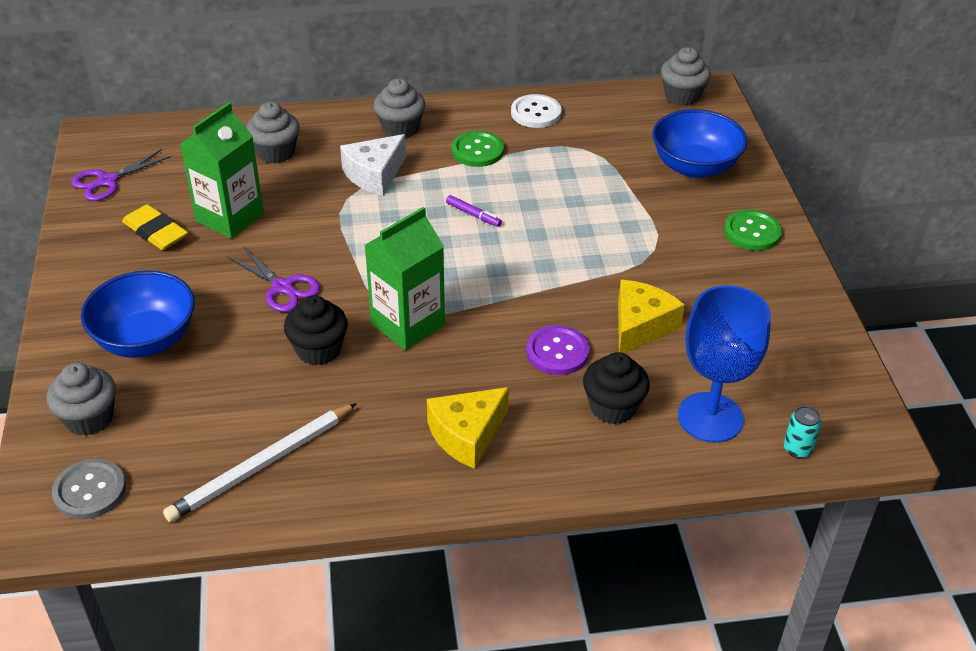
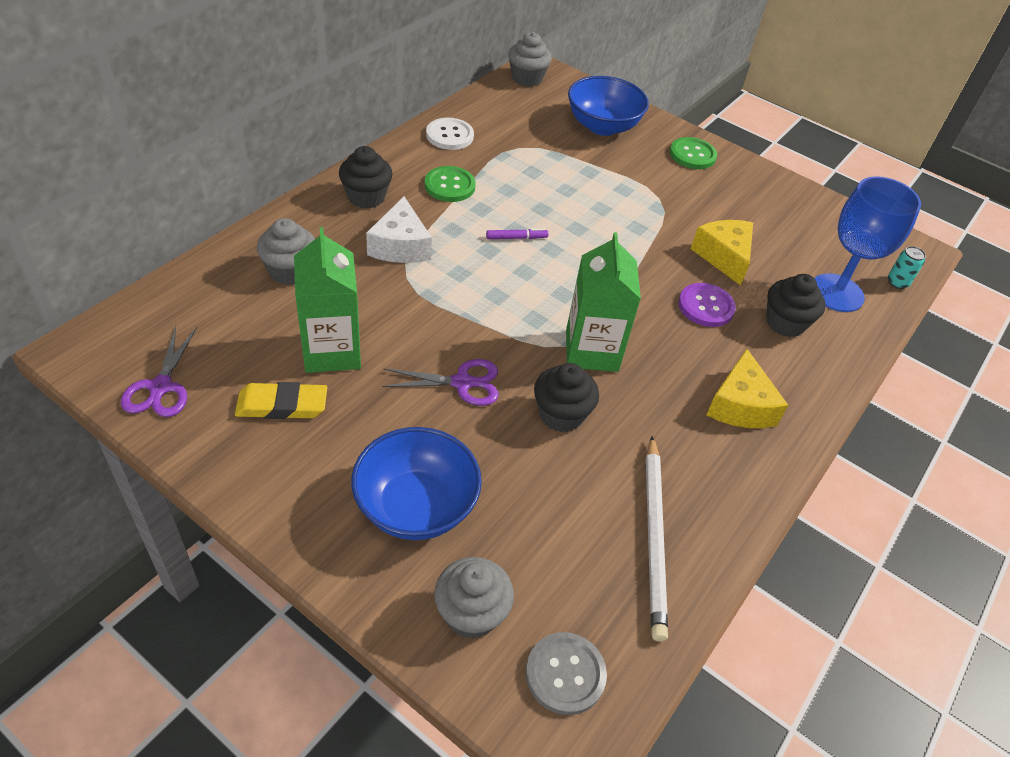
camera: 50 degrees left, 5 degrees up
(400, 128) = (366, 197): grey cupcake -> black cupcake

